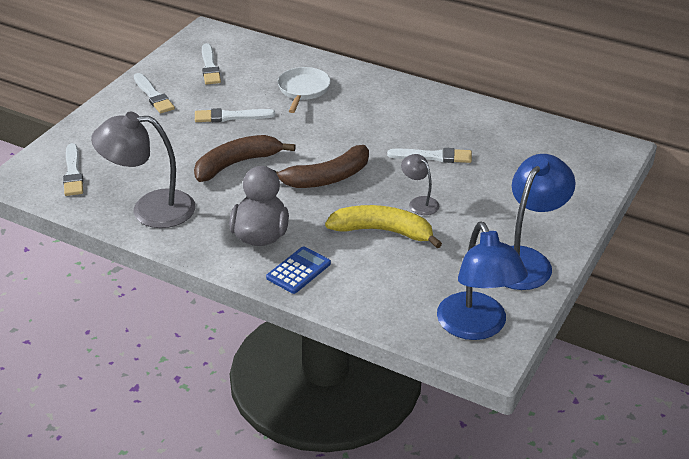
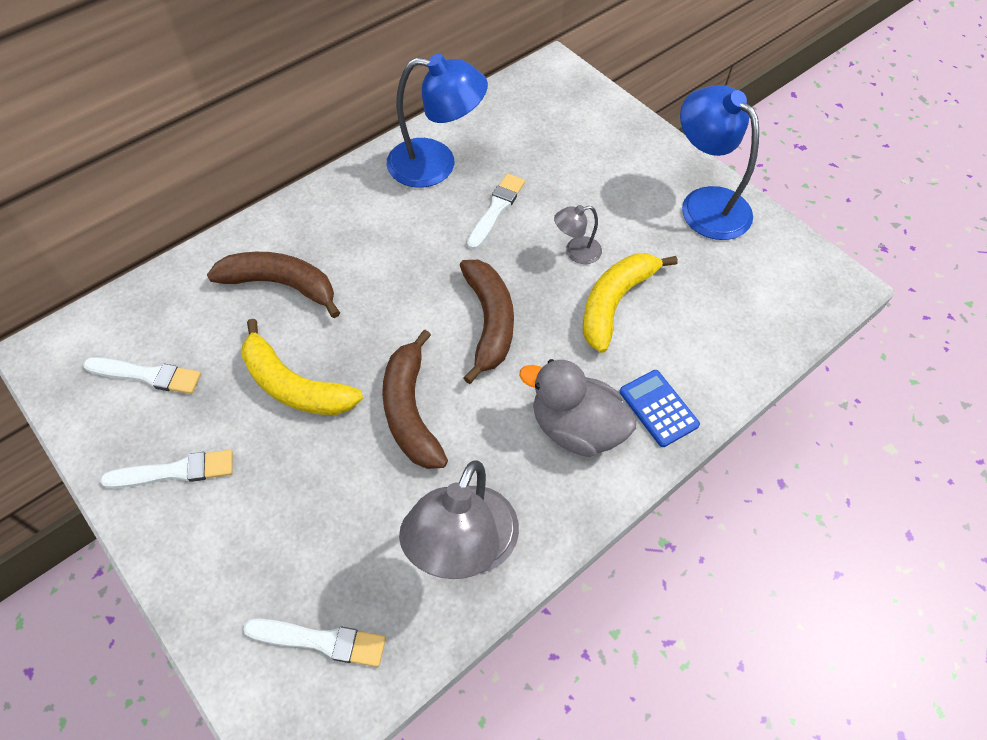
camera: 70 degrees left, 20 degrees up
(231, 116) = (294, 385): white brush -> yellow banana
(303, 90) = (281, 285): white pan -> brown banana
(476, 327) = (797, 280): blue lamp -> blue lamp (436, 164)

